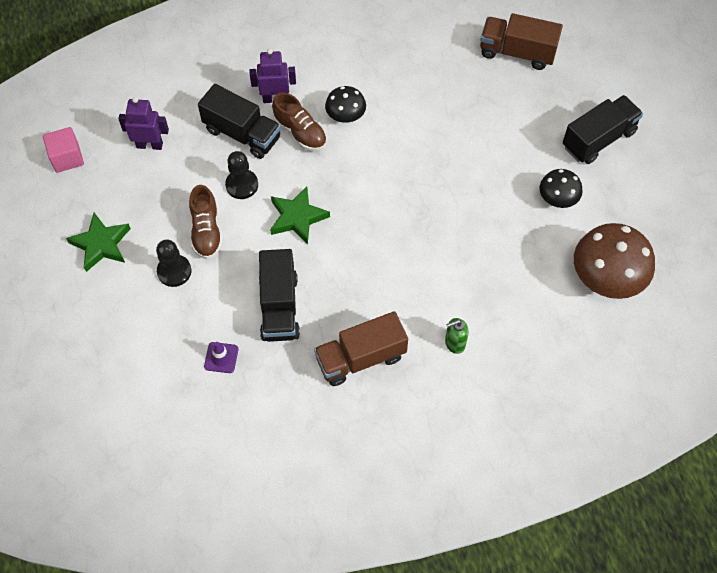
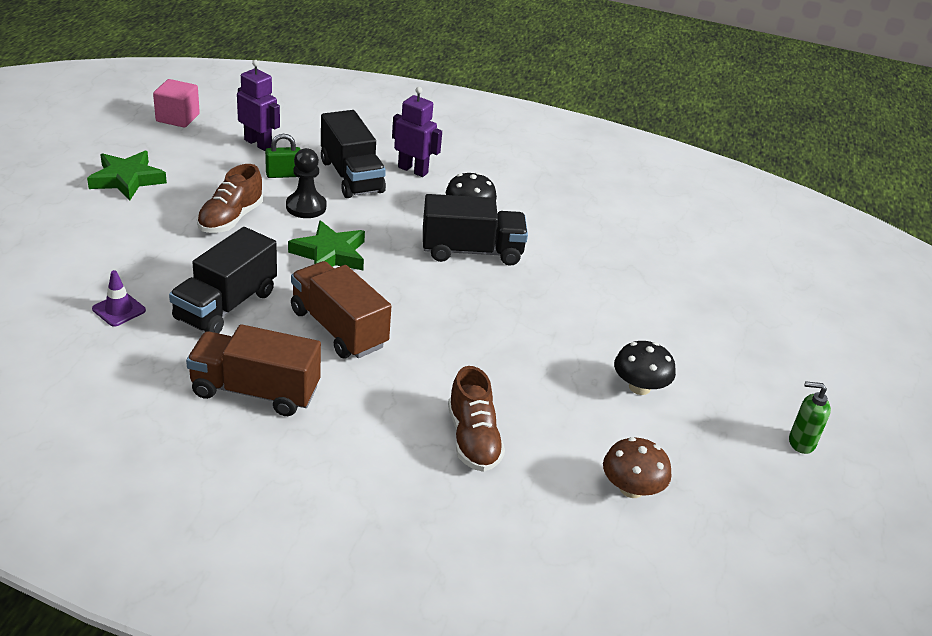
camera: 30 degrees right, 25 degrees down
(174, 271) = (163, 229): black pawn -> none
(197, 164) = (283, 175): none -> green padlock
(300, 132) = (408, 201): brown shoe -> brown shoe (473, 439)
(454, 343) = (374, 440): green soap dispenser -> green soap dispenser (801, 442)
(517, 52) = (711, 255): brown truck -> brown truck (338, 328)
(598, 139) = (743, 365): black truck -> black truck (471, 251)
(606, 277) = (631, 488): brown mushroom -> brown mushroom, size x0.56

